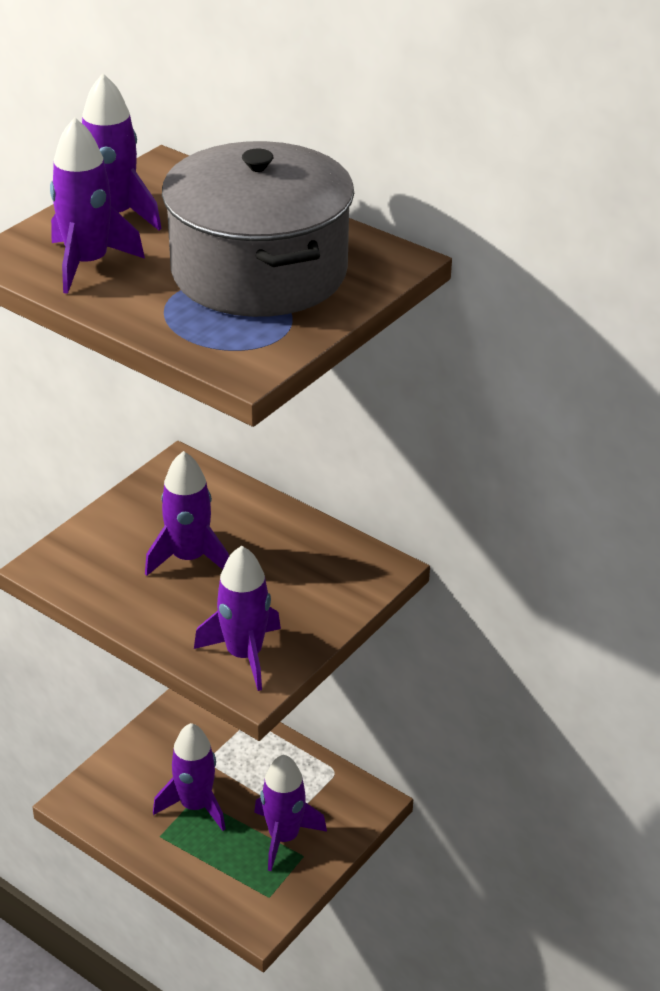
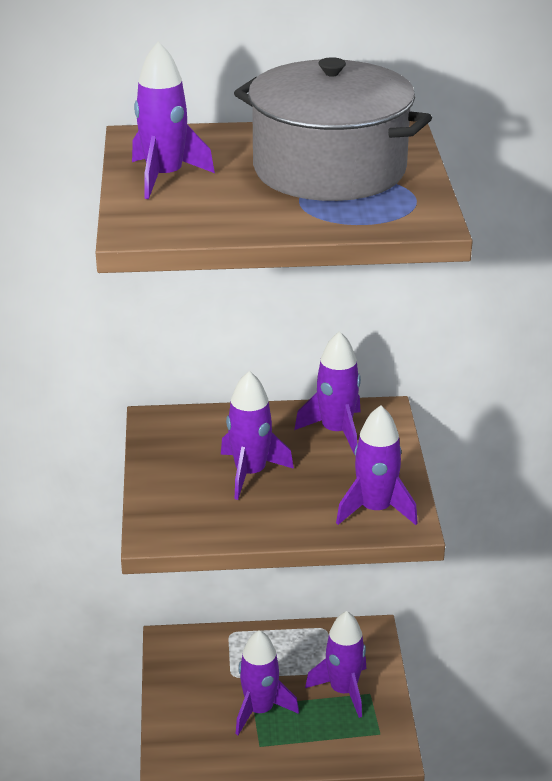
camera: 40 degrees left, 5 degrees down
(88, 263) = (205, 210): purple rocket -> purple rocket (336, 431)

